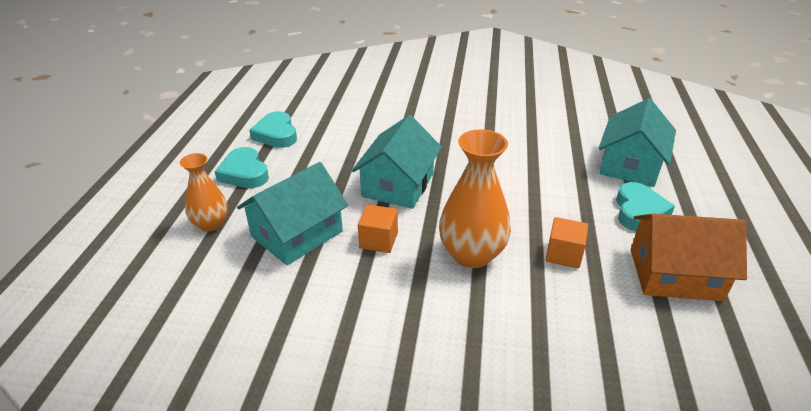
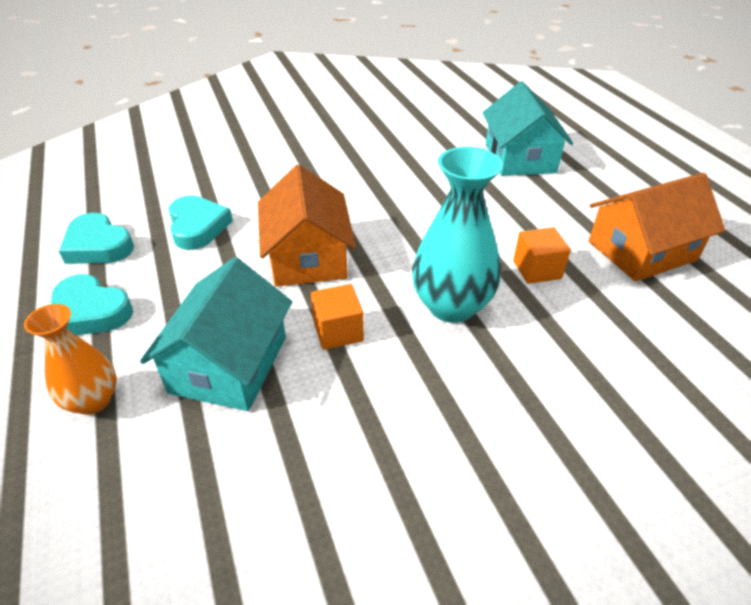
camera: 30 degrees left, 5 degrees up
(398, 185) = (307, 257): turquoise house -> orange house
(471, 254) = (451, 306): orange vase -> turquoise vase
(639, 211) = (564, 201): turquoise heart -> turquoise heart (198, 227)

